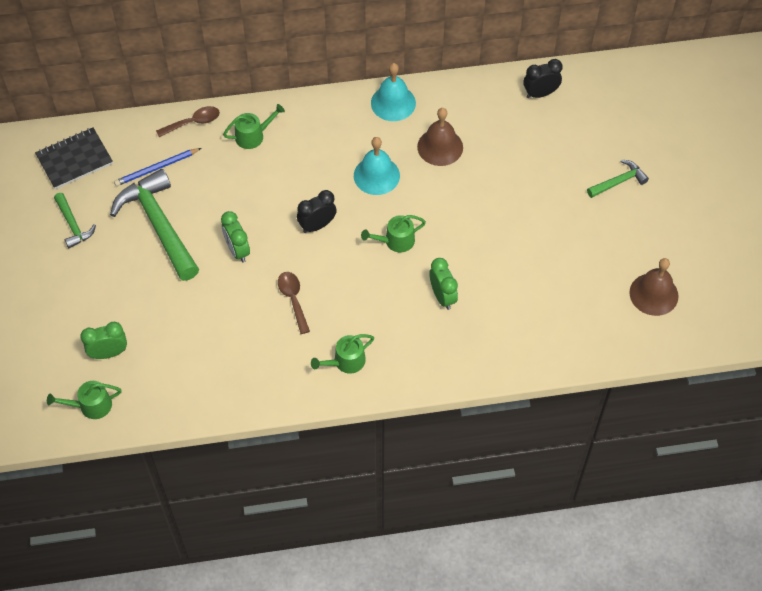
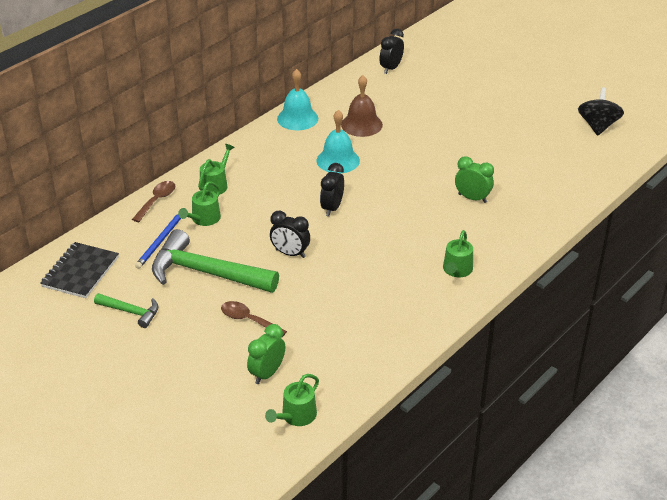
camera: 40 degrees left, 20 degrees down
(237, 250) = (290, 253): green clock -> black clock
(293, 299) = (371, 258): brown spoon -> brown spoon (248, 320)
(395, 241) = (399, 187): green watering can -> green watering can (204, 219)
(619, 181) = (499, 85): green hammer -> none
(653, 294) = (598, 126): brown bell -> black spinning top

